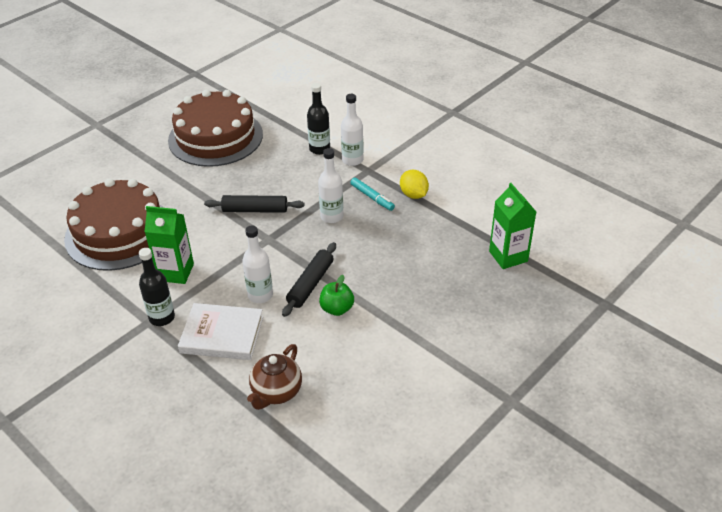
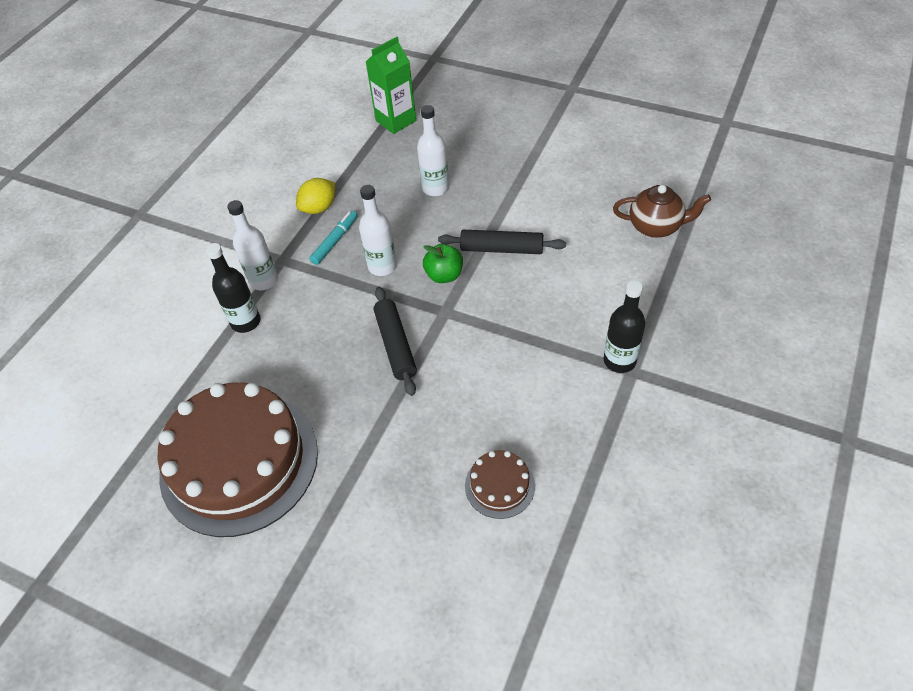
camera: 105 degrees left, 10 degrees up
(119, 232) = (499, 485): brown cake -> brown cake, size x0.43
(175, 272) = (542, 381): green carton -> none
(222, 334) = (612, 295): white book -> none
(260, 295) = (539, 285): white bottle -> white bottle (435, 188)
(337, 309) = (526, 217): green apple -> green apple (444, 275)

